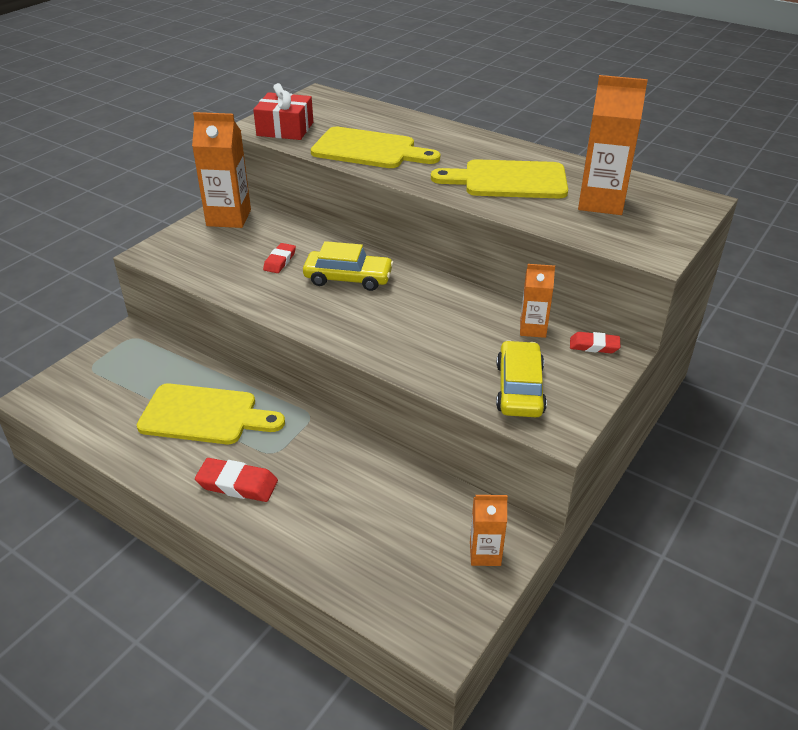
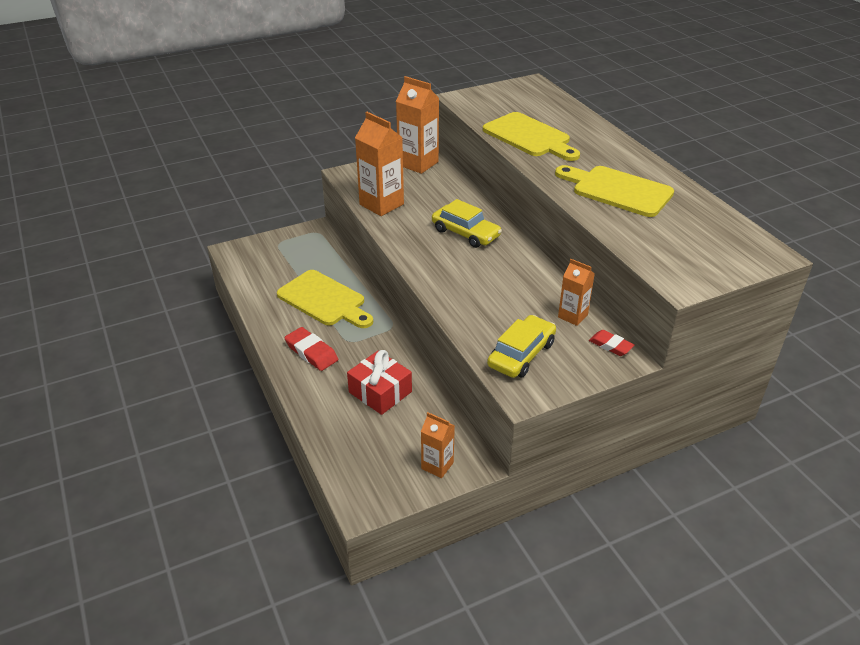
camera: 30 degrees right, 0 degrees up
(280, 261) = (427, 205): red eraser -> none
(285, 129) = (481, 105): red gift -> red gift (380, 392)
(601, 202) = (678, 230): orange carton -> orange carton (381, 204)

